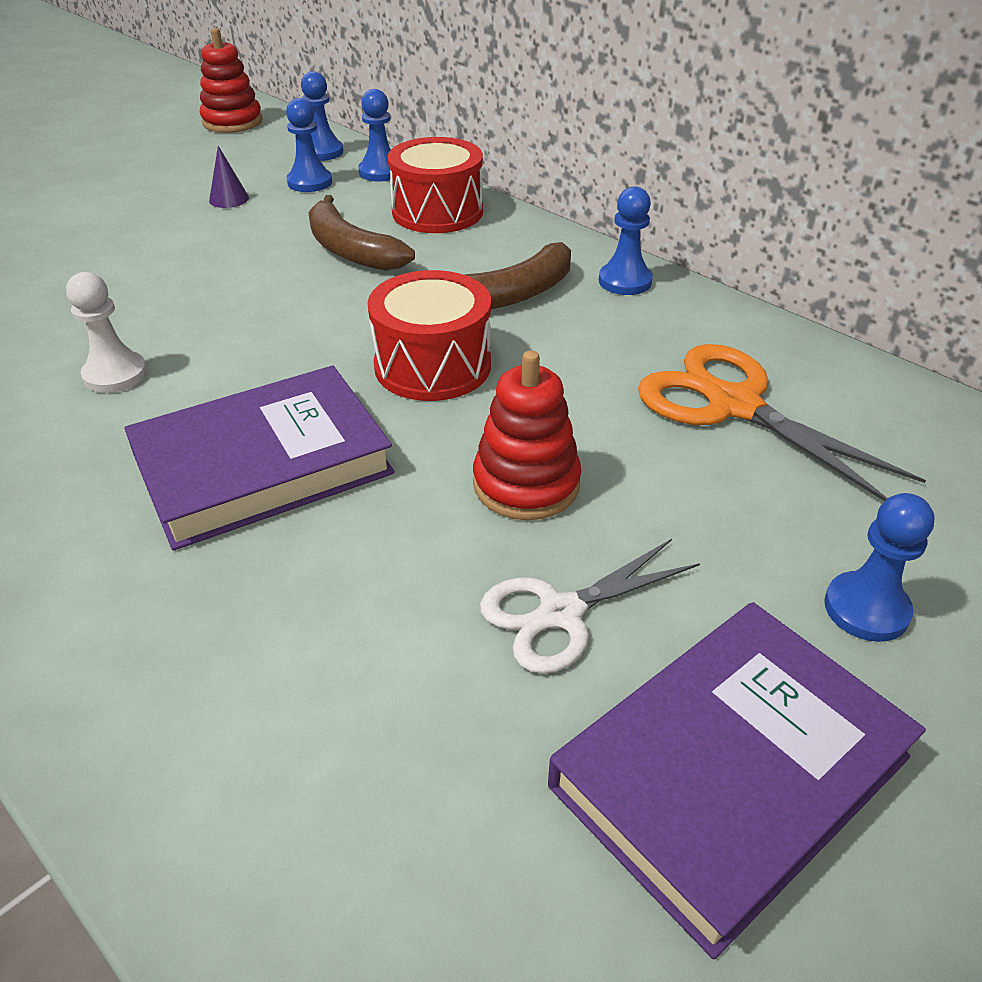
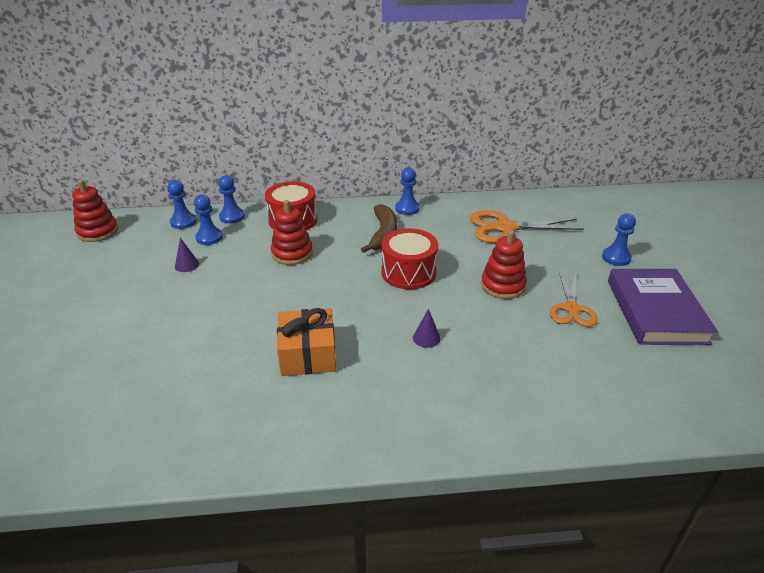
camera: 50 degrees left, 5 degrees down
(115, 374) = (308, 354): white pawn -> orange gift
(263, 465) = (426, 338): purple book -> purple cone
(351, 250) = (292, 253): brown banana -> red stacking toy
(561, 613) = (571, 309): white scissors -> orange scissors

